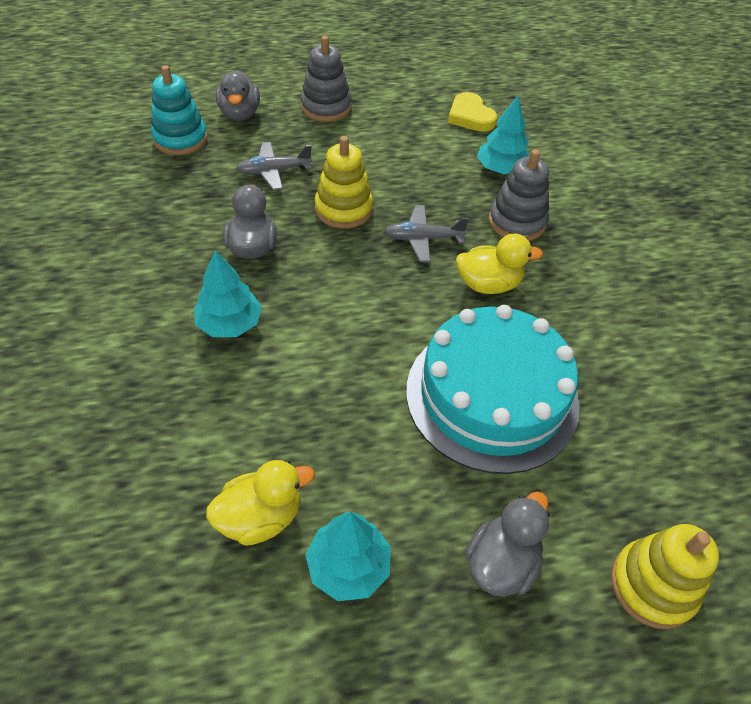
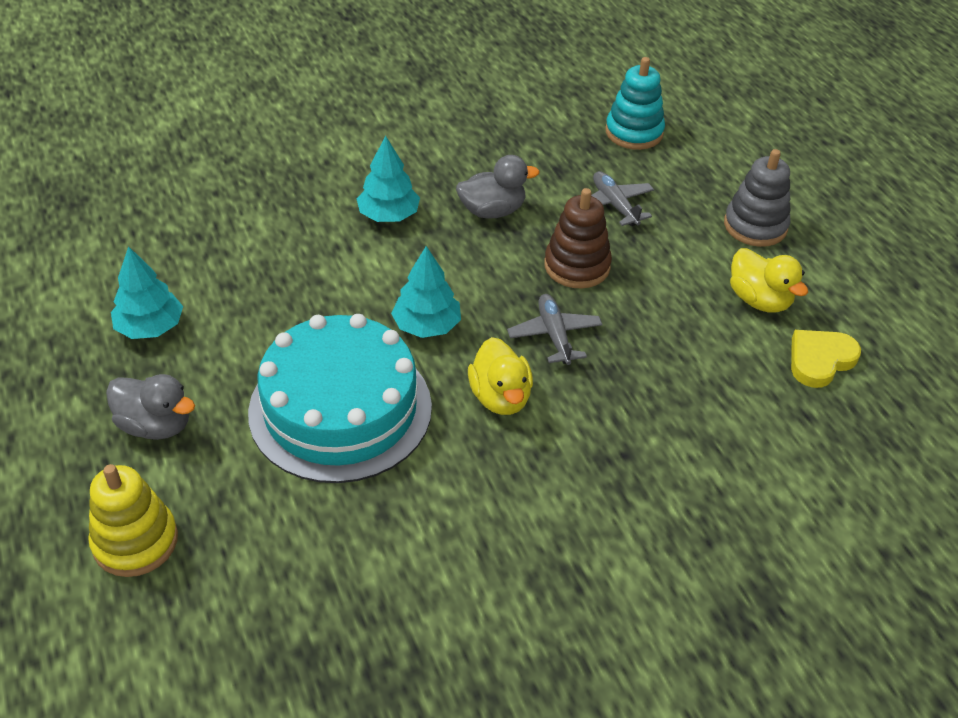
camera: 80 degrees right, 5 degrees down
(240, 114) = (701, 163): grey duck -> none
(261, 517) = (191, 270): yellow duck -> yellow duck (759, 300)
(343, 209) = (577, 266): yellow stacking toy -> brown stacking toy
(501, 169) = (719, 398): turquoise tree -> turquoise tree (426, 326)
(517, 222) = (620, 419): grey stacking toy -> none

